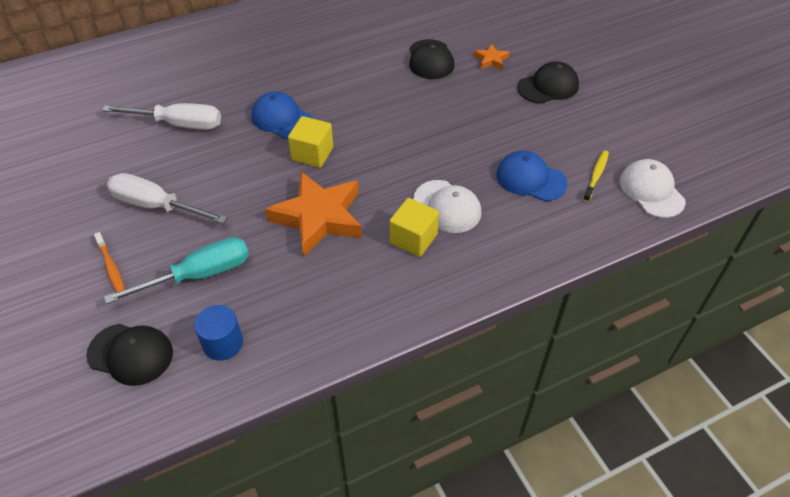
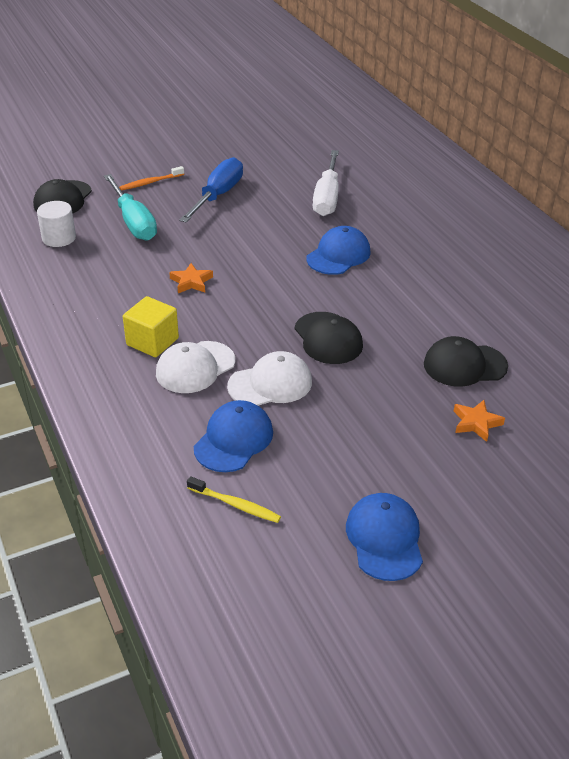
camera: 90 degrees right, 10 degrees down
(156, 206) = (218, 195): white screwdriver -> blue screwdriver
(223, 343) = (59, 238): blue cylinder -> white cylinder
(312, 154) = (283, 276): yellow cube -> none
(319, 217) = (191, 282): orange star -> orange star, size x0.44
(548, 86) = (423, 478): black cap -> black cap (328, 338)
(605, 106) = (384, 539): none -> blue cap
(651, 191) = (201, 561): white cap -> white cap (270, 384)

